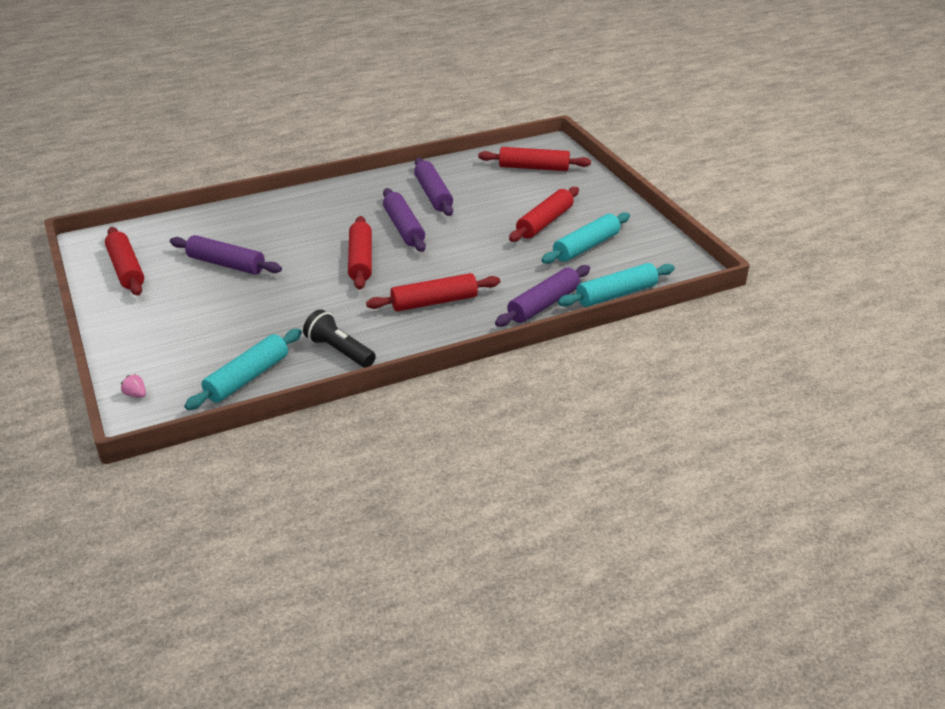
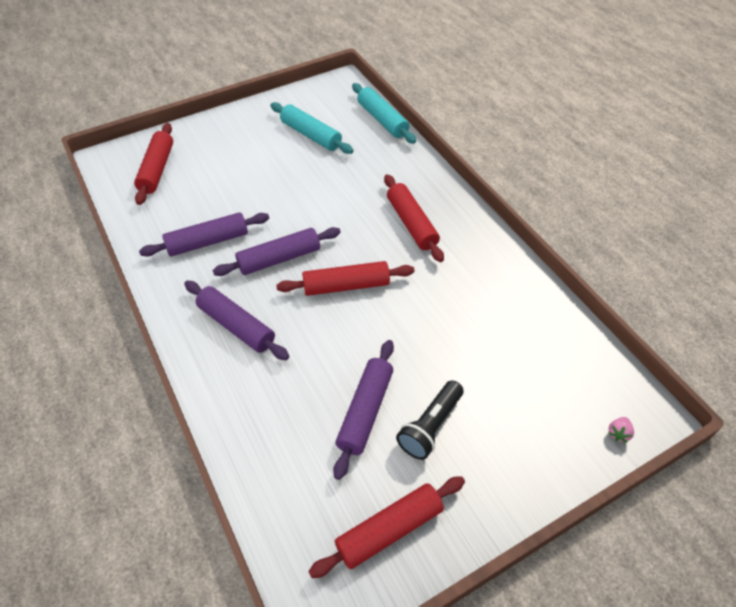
camera: 95 degrees left, 15 degrees up
(247, 378) = (560, 342): turquoise rolling pin -> none
(339, 351) = (501, 280): black flashlight -> black flashlight (430, 426)
(543, 304) = (403, 158): purple rolling pin -> purple rolling pin (236, 326)
(544, 222) = (269, 160): red rolling pin -> none

